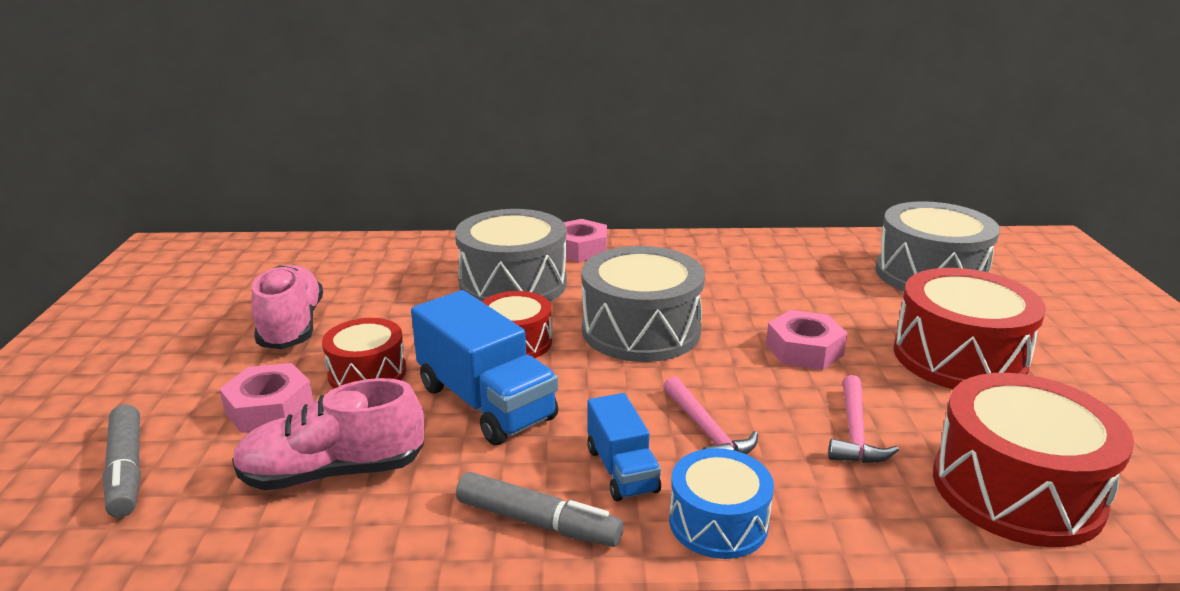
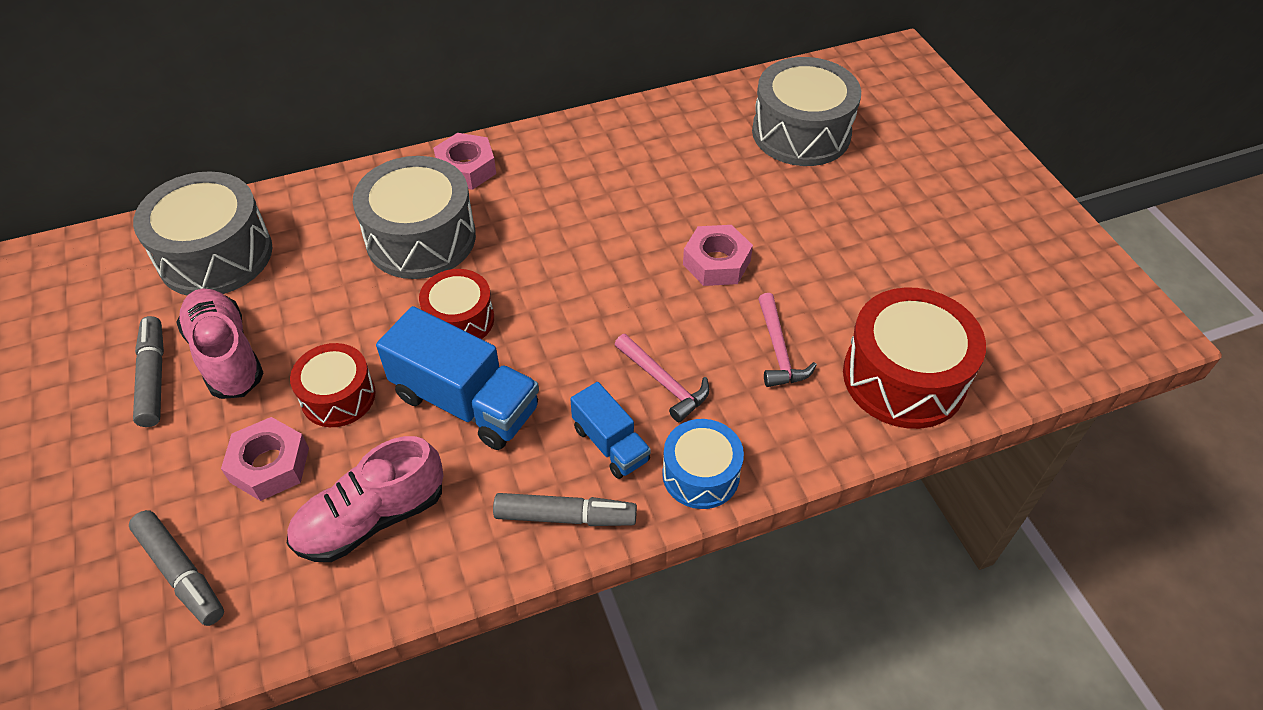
camera: 20 degrees left, 25 degrees up
(222, 328) = (154, 377): none -> grey marker
(641, 330) = (568, 273): grey drum -> grey drum (215, 255)
(959, 357) = (842, 239): red drum -> none

